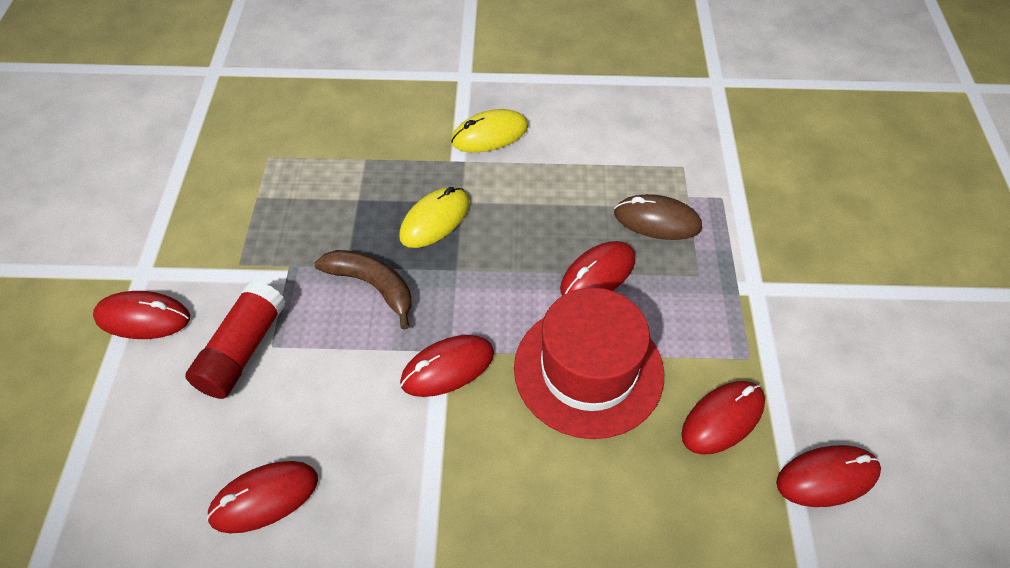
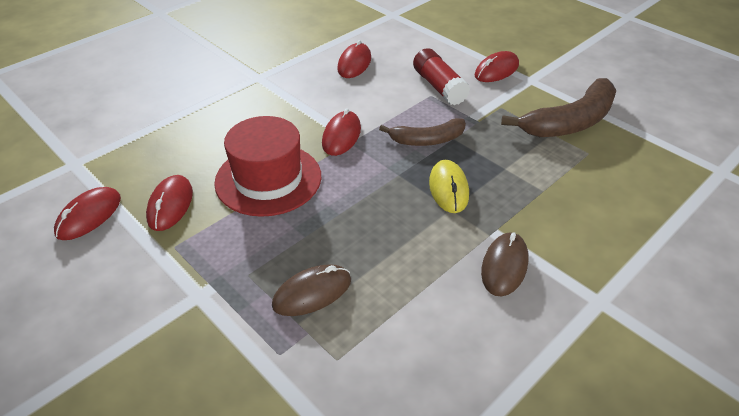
camera: 135 degrees right, 10 degrees down
(218, 194) = (570, 122): none -> brown banana
(489, 135) = (504, 266): yellow mouse -> brown mouse
(597, 274) = (315, 228): red mouse -> none

